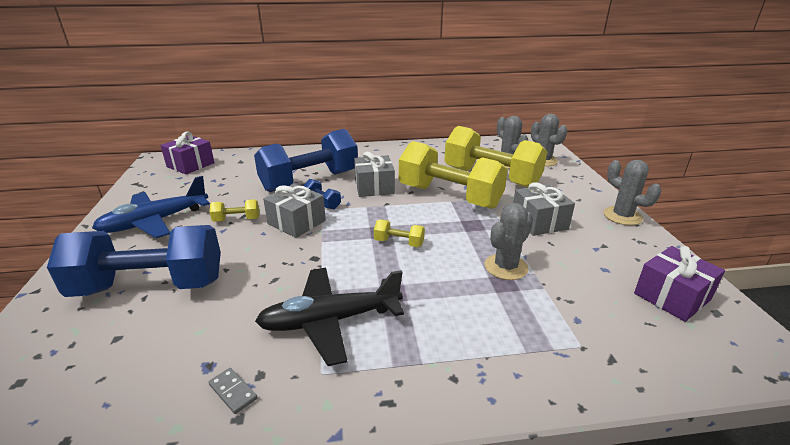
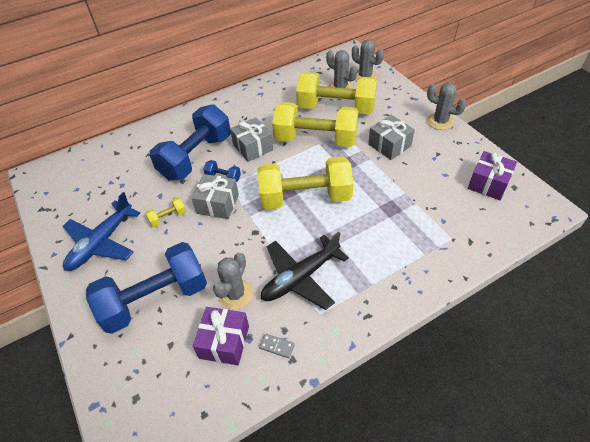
camera: 20 degrees left, 20 degrees up
(190, 165) = (73, 171): purple gift -> purple gift (224, 342)
(399, 243) = (305, 197): yellow dumbbell -> yellow dumbbell, size x2.47
(506, 267) = (386, 194): grey cactus -> grey cactus (235, 294)

